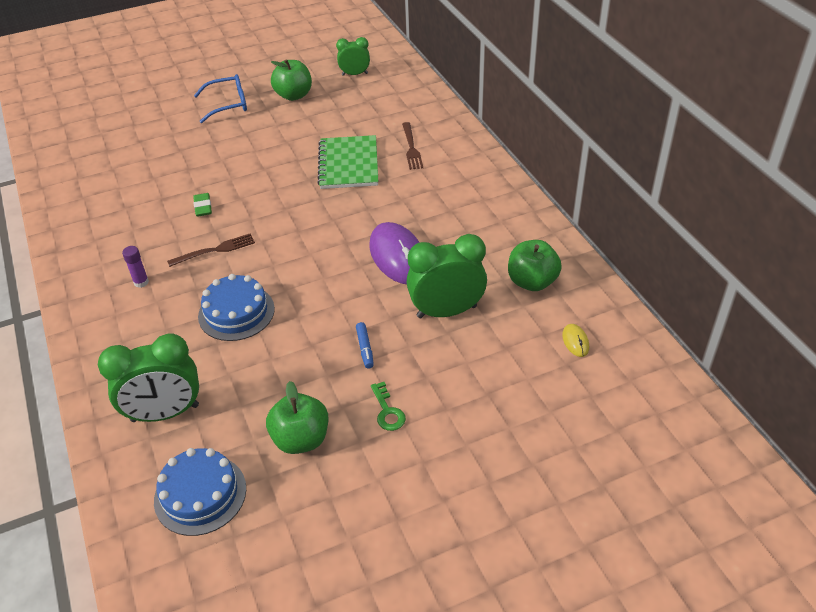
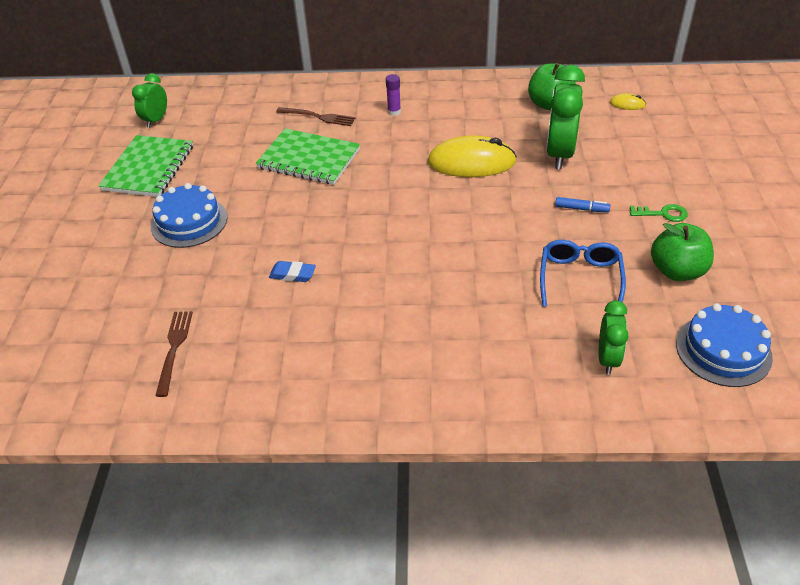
camera: 65 degrees left, 0 degrees up
(141, 282) = (390, 347): purple glue stick -> purple glue stick (394, 112)
(165, 413) = (607, 359): green clock -> green clock, size x0.58
(203, 207) = (292, 274): green eraser -> blue eraser
(215, 250) = (376, 278): brown fork -> brown fork (174, 348)
(228, 104) = (110, 219): blue glasses -> blue glasses (580, 278)
(236, 312) = (486, 280): blue cake -> blue cake (189, 222)
(294, 95) = (148, 168): green apple -> green notebook
(398, 256) = (471, 162): purple mouse -> yellow mouse

